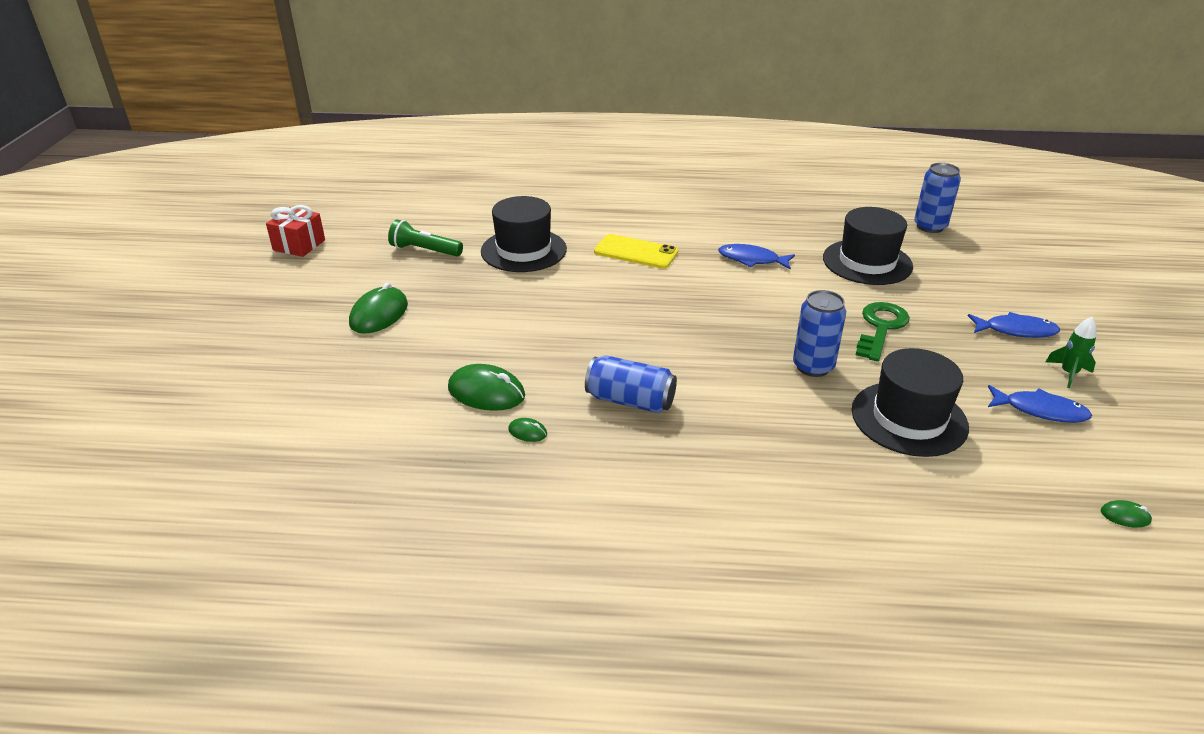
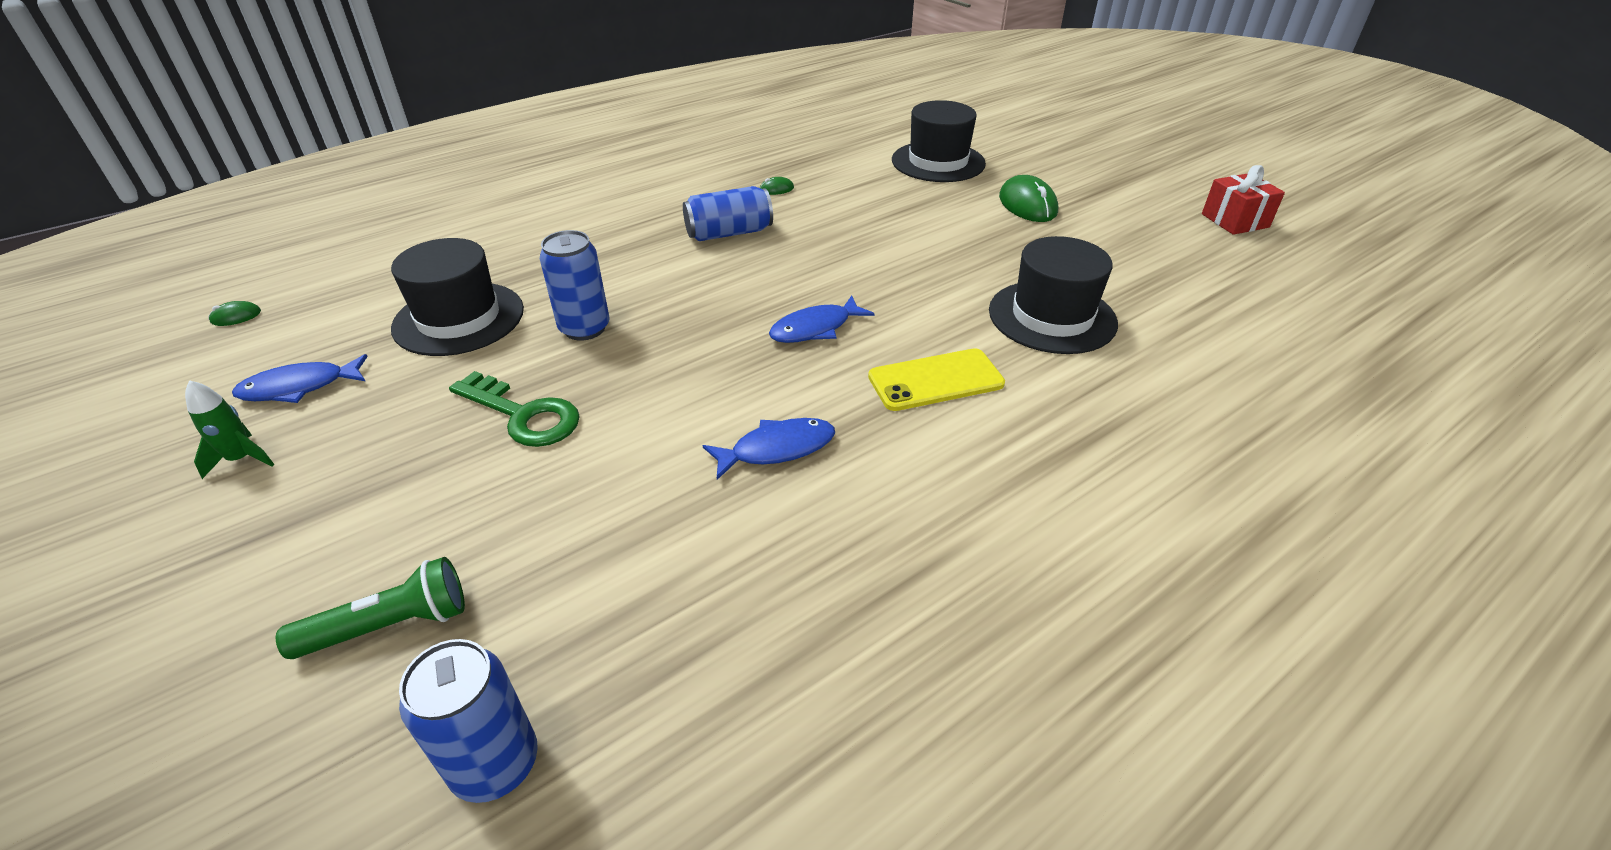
camera: 140 degrees right, 5 degrees up
(425, 250) = (1133, 268): green flashlight -> green flashlight (389, 626)
(486, 392) = (843, 196): green mouse -> none
(867, 262) = (594, 544): black hat -> black hat (938, 162)
(880, 328) = (524, 415): green key -> green key turned 45 degrees counterclockwise
(1016, 330) = (310, 506): blue fish -> blue fish (815, 328)

